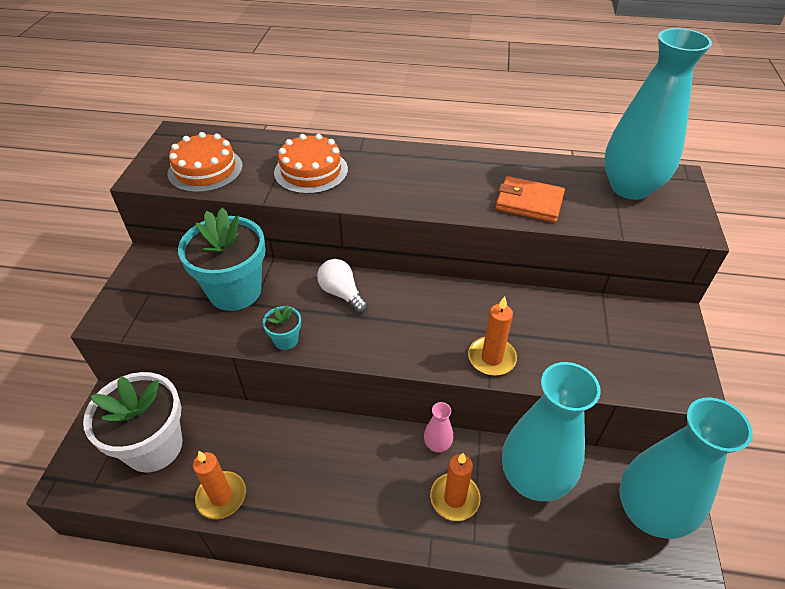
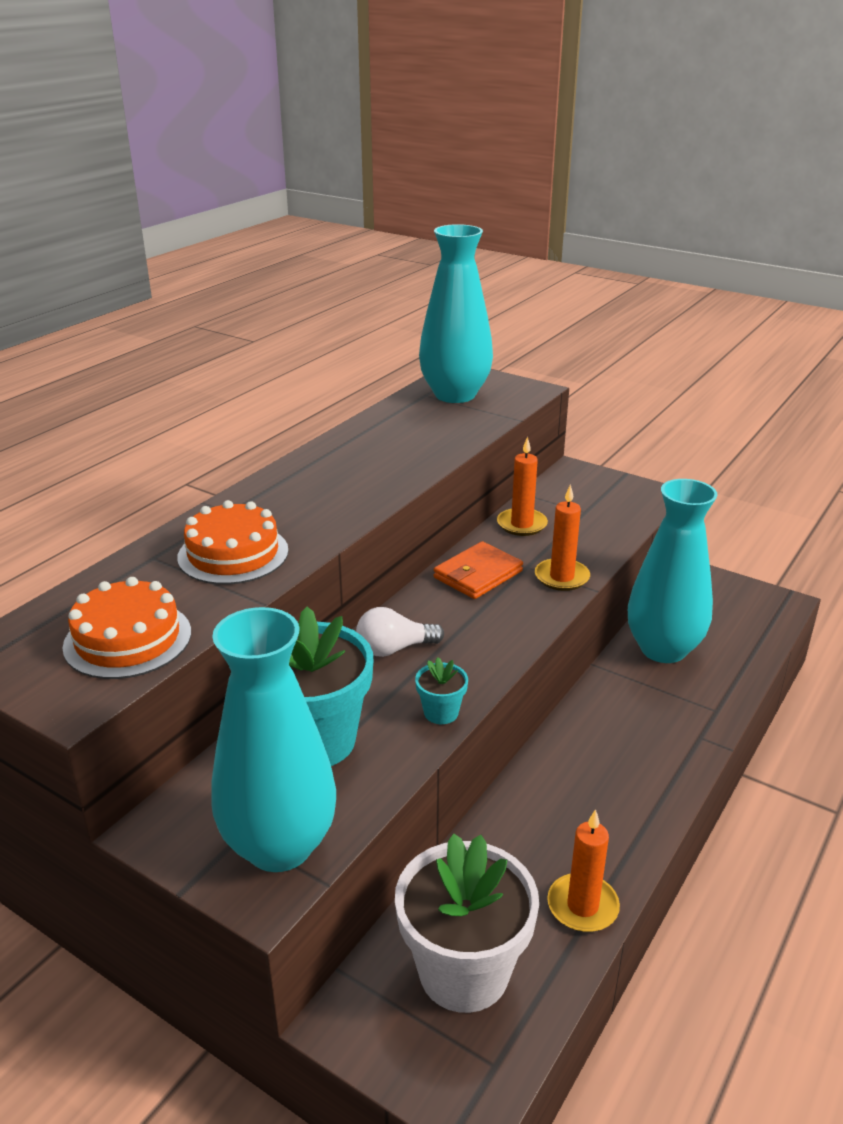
camera: 65 degrees left, 15 degrees down
(437, 444) = (594, 698): pink vase -> none
(454, 498) = (664, 707): orange candle -> orange candle (521, 524)
(529, 202) = (431, 444): orange wallet -> orange wallet (478, 574)
(648, 512) = (722, 599): turquoise vase -> turquoise vase (279, 846)

